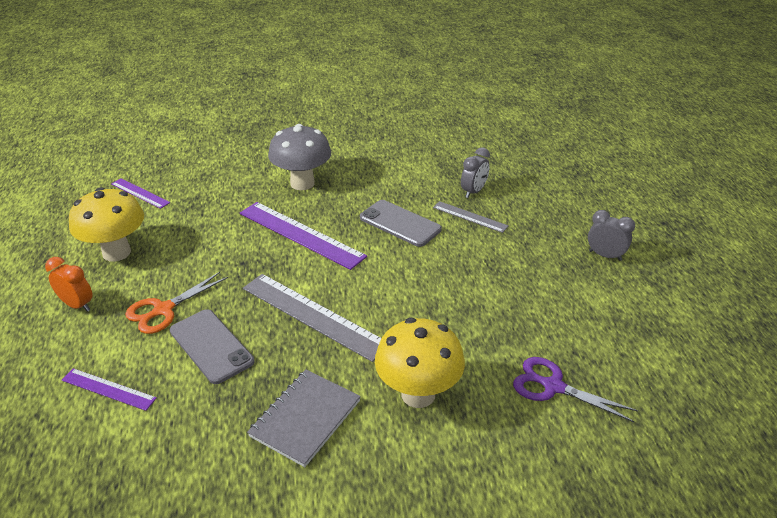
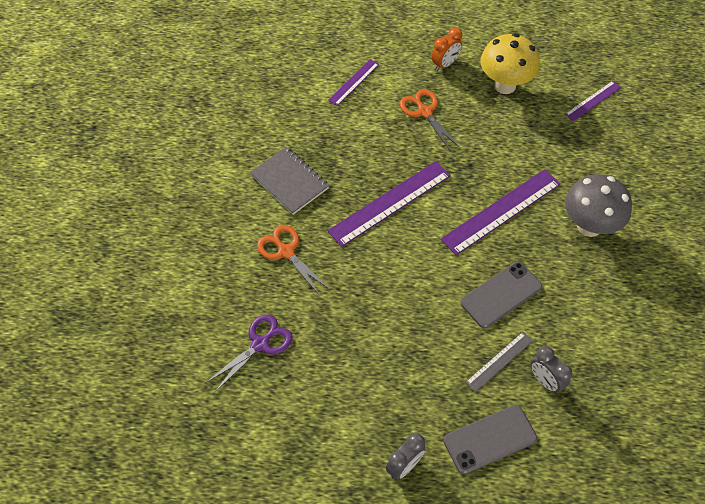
camera: 105 degrees right, 20 degrees up
(211, 346) = (376, 137): grey phone -> grey phone (490, 439)
(313, 315) = (390, 203): grey ruler -> purple ruler
(418, 394) = (286, 252): yellow mushroom -> orange scissors

